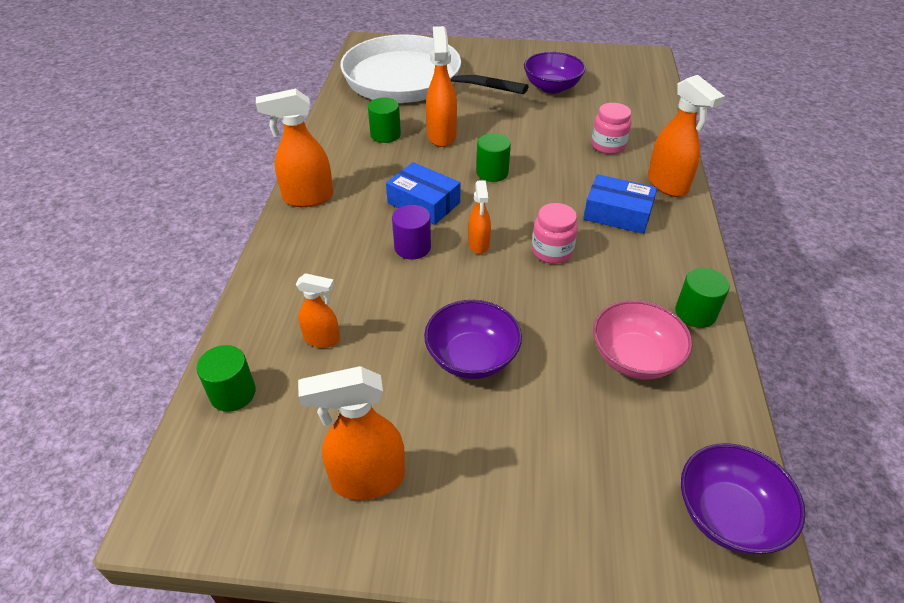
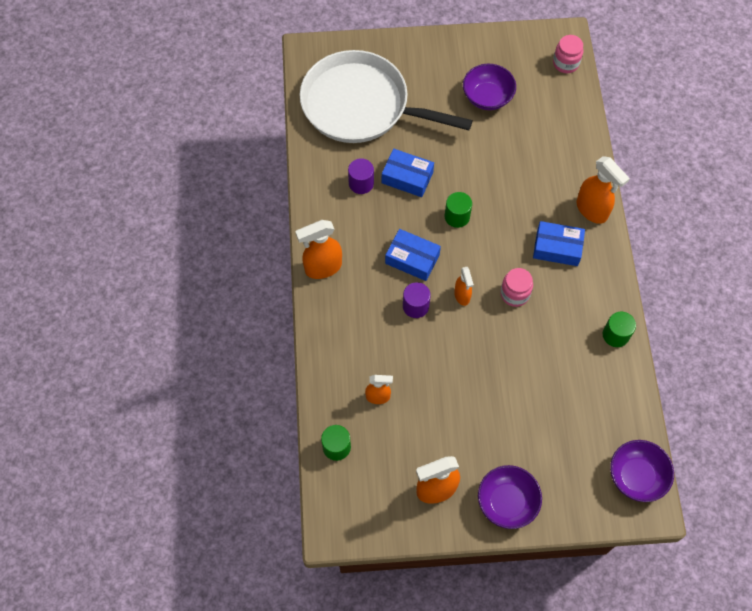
camera: 10 degrees left, 20 degrees up
(385, 135) = (361, 183): green cylinder -> purple cylinder
(441, 135) = (407, 177): orange spray bottle -> blue box
(472, 357) = (477, 395): purple bowl -> purple bowl (507, 502)
(608, 145) = (543, 170): pink jar -> pink jar (565, 63)
(634, 358) = (579, 378): pink bowl -> none

